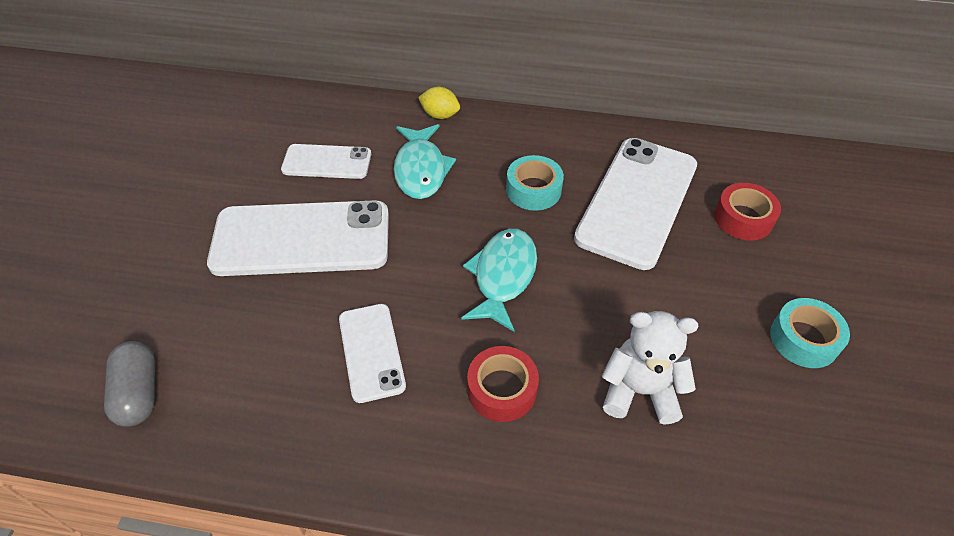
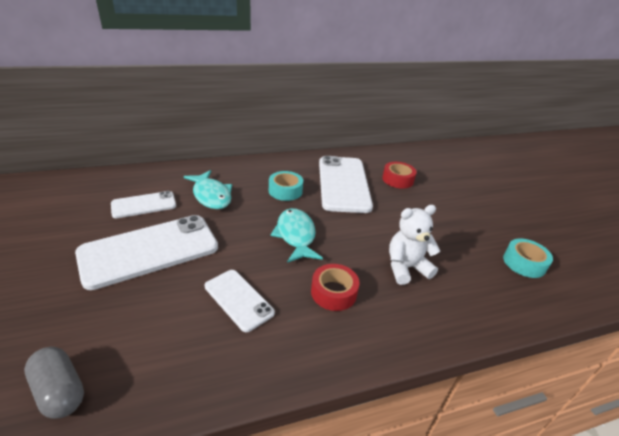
camera: 30 degrees left, 15 degrees down
(440, 115) = (206, 167): yellow lemon -> none
(804, 339) = (460, 221): turquoise tape -> turquoise tape (524, 263)

